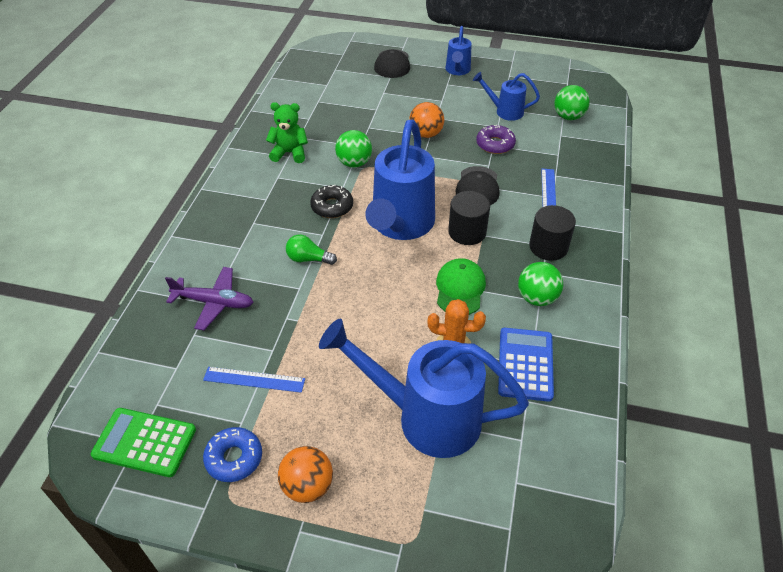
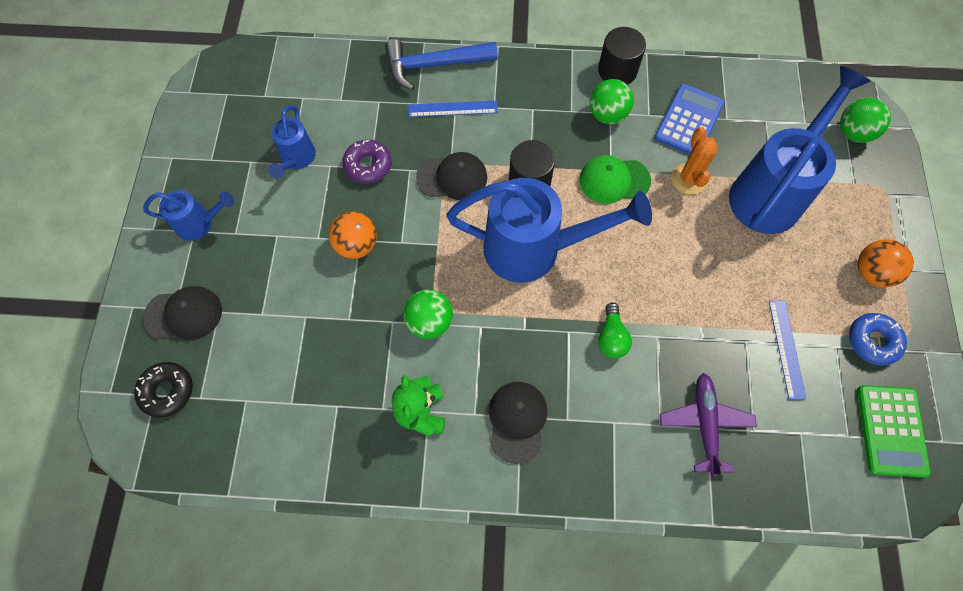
camera: 100 degrees left, 20 degrees up
(263, 197) = (517, 421): none -> black cap
(332, 207) = (518, 331): black donut -> black donut (167, 391)
(426, 417) = (771, 191): blue watering can -> blue watering can turned 150 degrees counterclockwise
(525, 364) = (689, 121): blue calculator -> blue calculator turned 120 degrees clockwise
(548, 247) = (534, 107): black cylinder -> black cylinder (617, 70)
(568, 117) = (302, 92): green ball -> green ball (853, 133)
(597, 189) = (434, 65): none -> blue hammer

